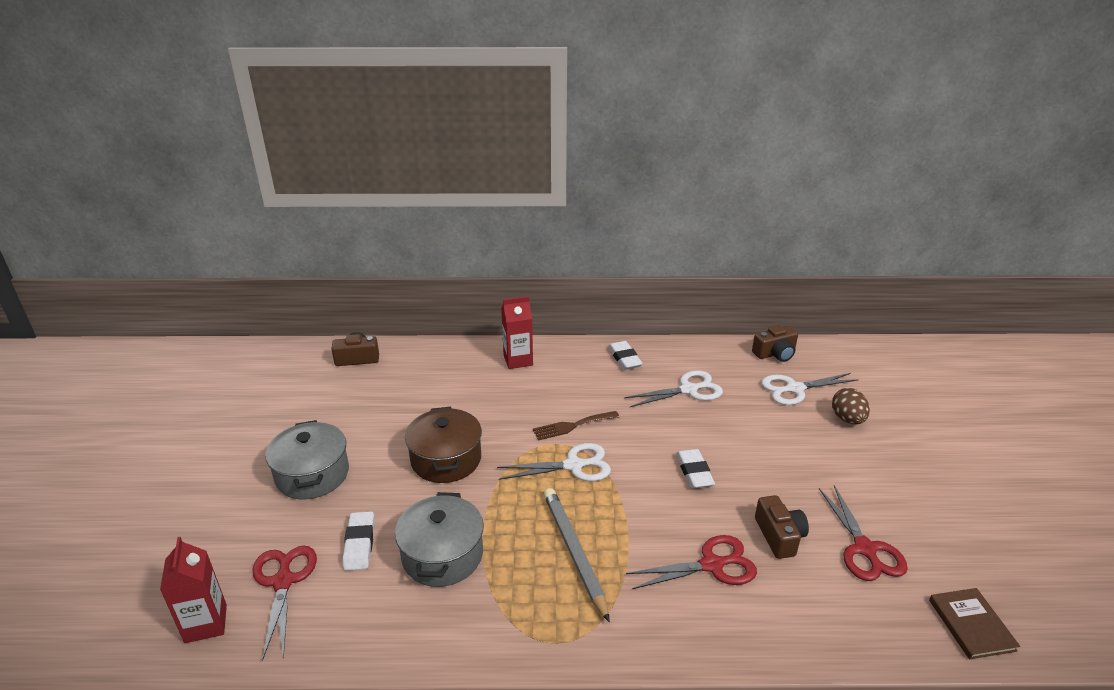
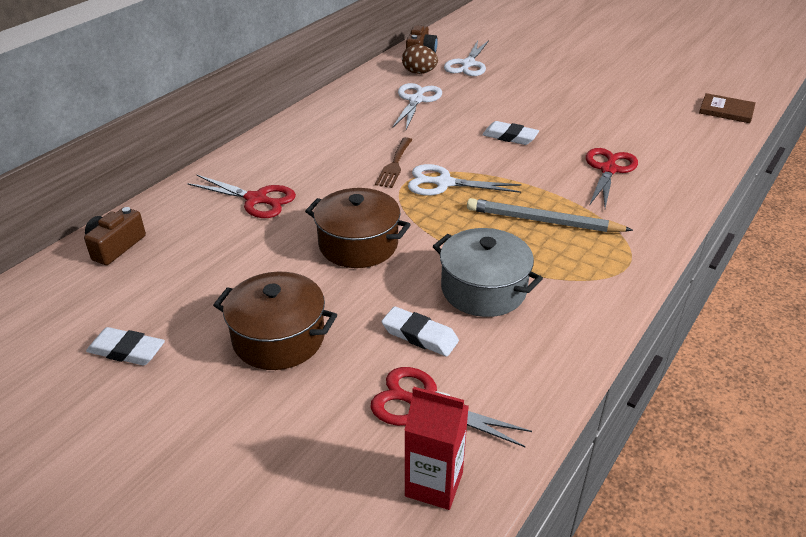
camera: 55 degrees left, 5 degrees up
(312, 474) = (279, 338): grey pot -> brown pot
(518, 360) = (267, 156): red carton -> none
(573, 465) = (444, 183): white scissors -> white scissors turned 105 degrees counterclockwise
(624, 358) = (340, 108): white eraser -> white eraser (127, 351)
(779, 536) = (605, 134): brown camera -> none
(847, 419) = (521, 63): brown egg -> brown egg (419, 72)
(864, 549) = (642, 112): red scissors -> red scissors (256, 199)

